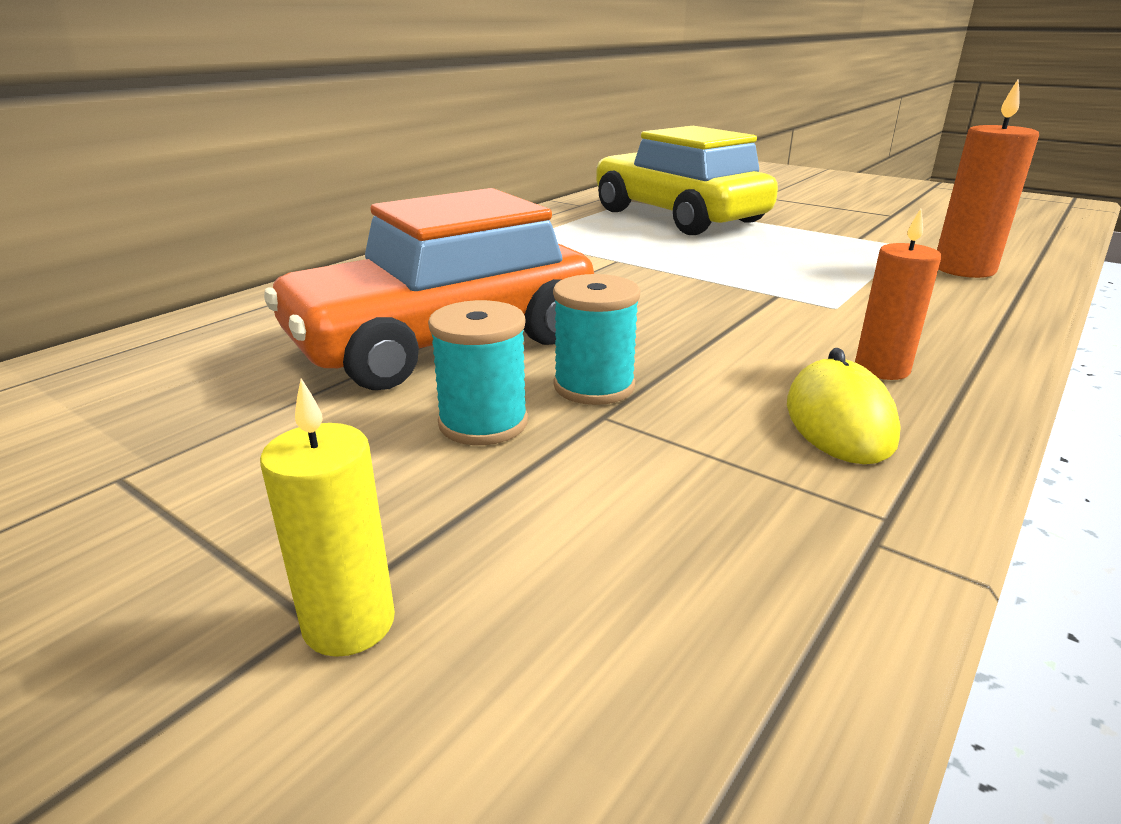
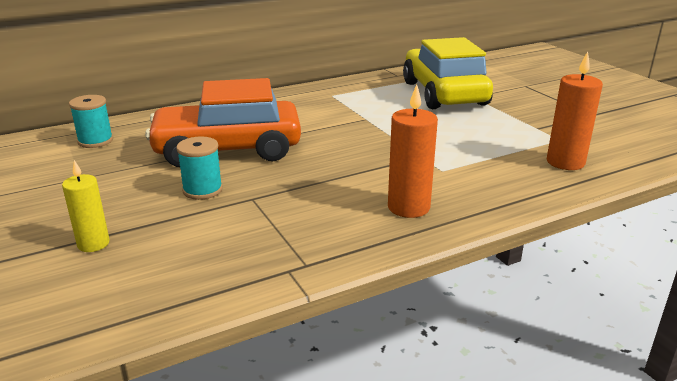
camera: 25 degrees right, 0 degrees up
(594, 386) = (264, 185): turquoise spool -> turquoise spool (95, 141)
(839, 421) = (347, 225): yellow mouse -> none
(881, 369) = (408, 207): orange candle -> orange candle, size x1.51

